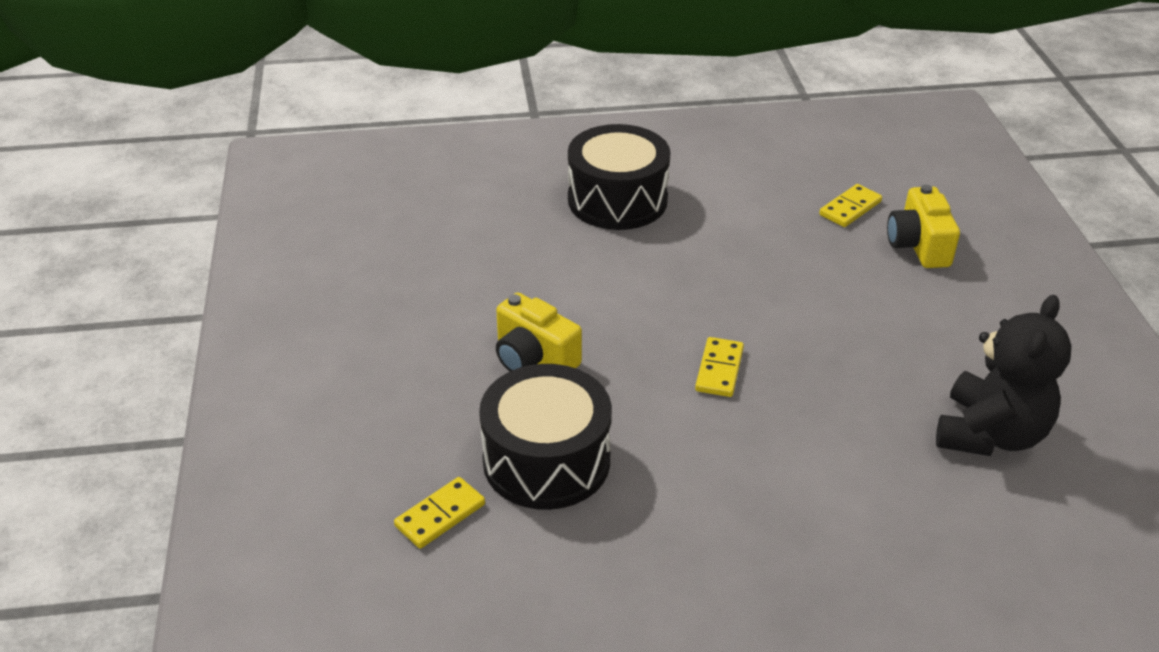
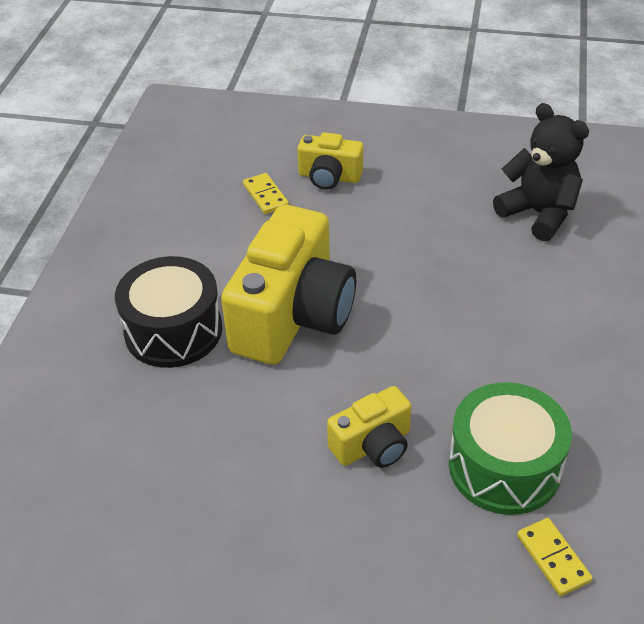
camera: 70 degrees left, 5 degrees up
(546, 460) = (504, 466): black drum -> green drum
(680, 268) = (293, 316): none -> yellow camera
(719, 370) = (429, 328): yellow domino -> none

